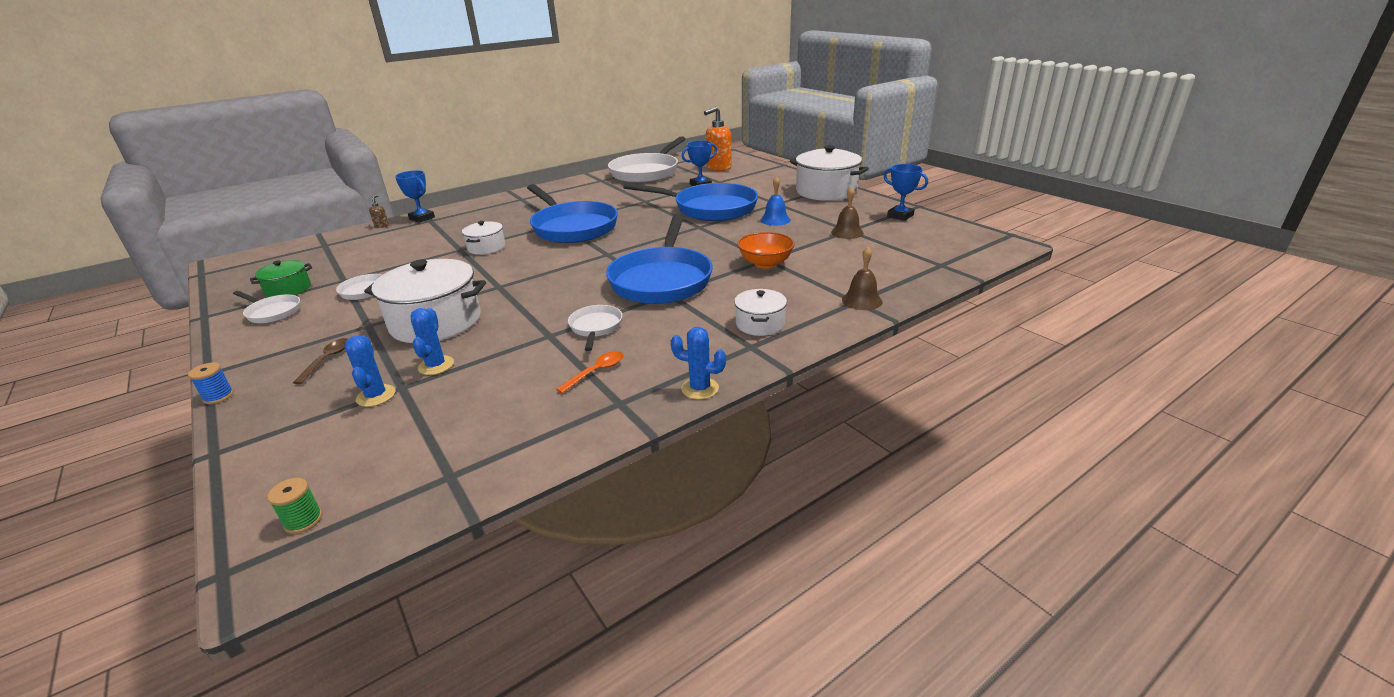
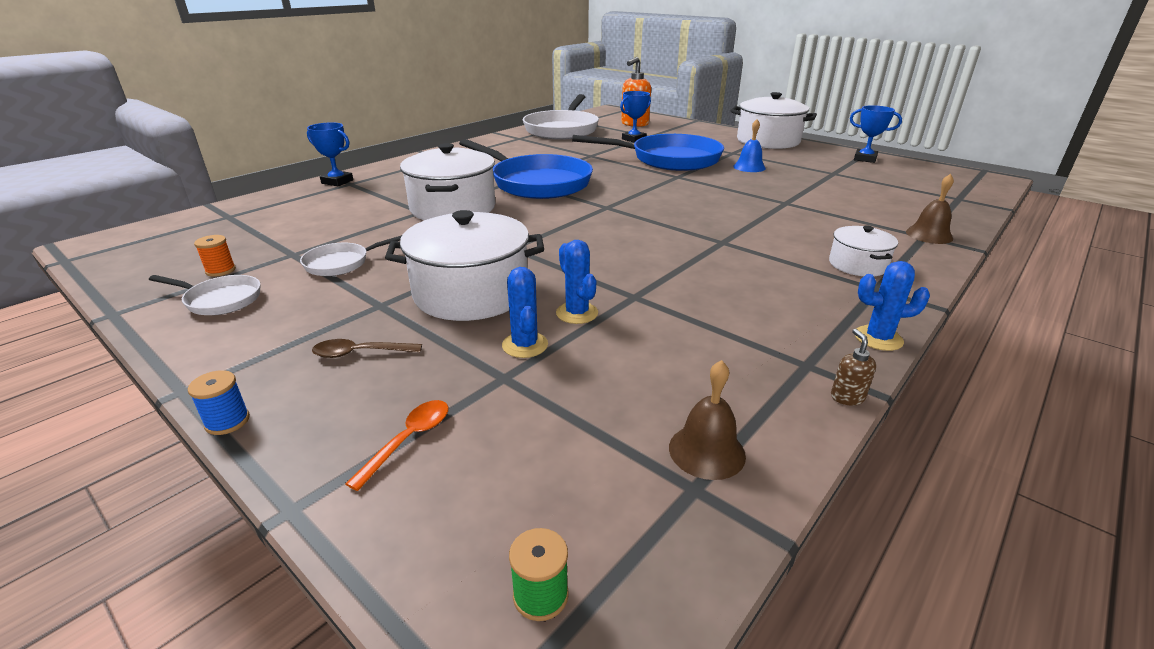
camera: 15 degrees left, 0 degrees up
(288, 289) = (220, 270): green pot -> orange spool
(327, 360) = (360, 353): brown spoon -> brown spoon turned 90 degrees counterclockwise
(376, 396) = (478, 392): blue cactus -> blue cactus (577, 313)
(382, 226) = (290, 192): brown soap dispenser -> brown soap dispenser (847, 397)
(486, 247) = (453, 208): white pot -> white pot, size x1.90
(595, 327) = (681, 283): white pan -> none
(596, 372) = (738, 332): orange spoon -> orange spoon (408, 440)
(662, 280) = (698, 229): blue pan -> none
(765, 263) = (789, 207): orange bowl -> none
(847, 232) = (834, 175): brown bell -> brown bell (706, 451)

